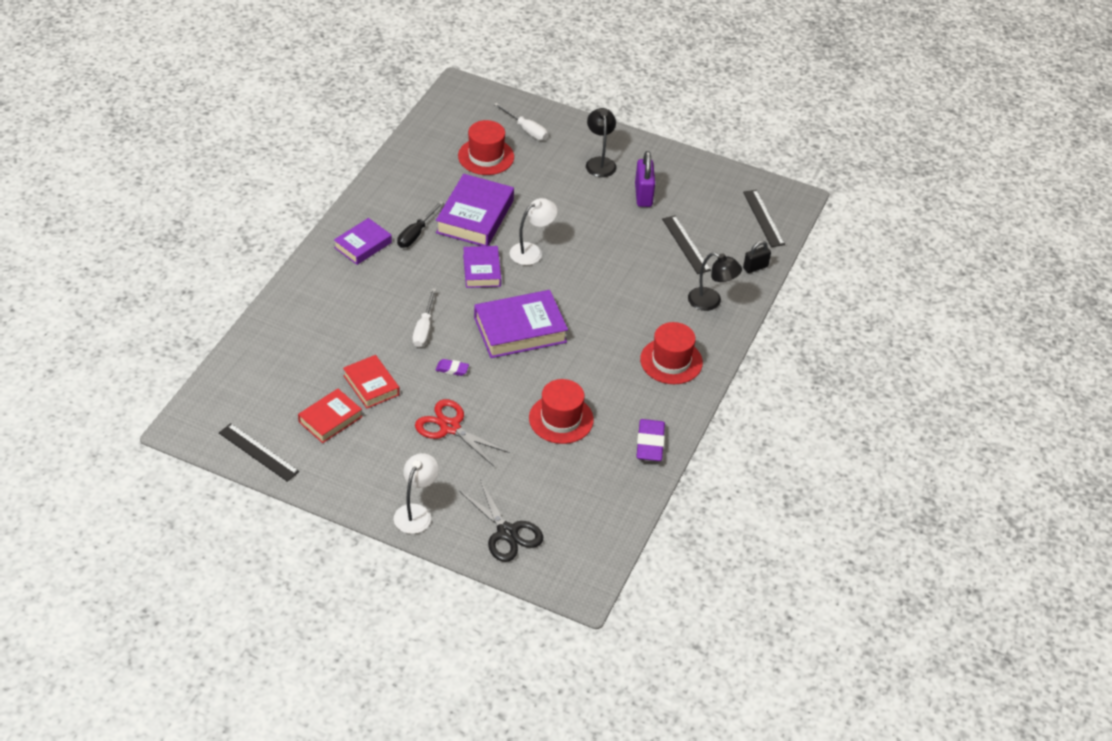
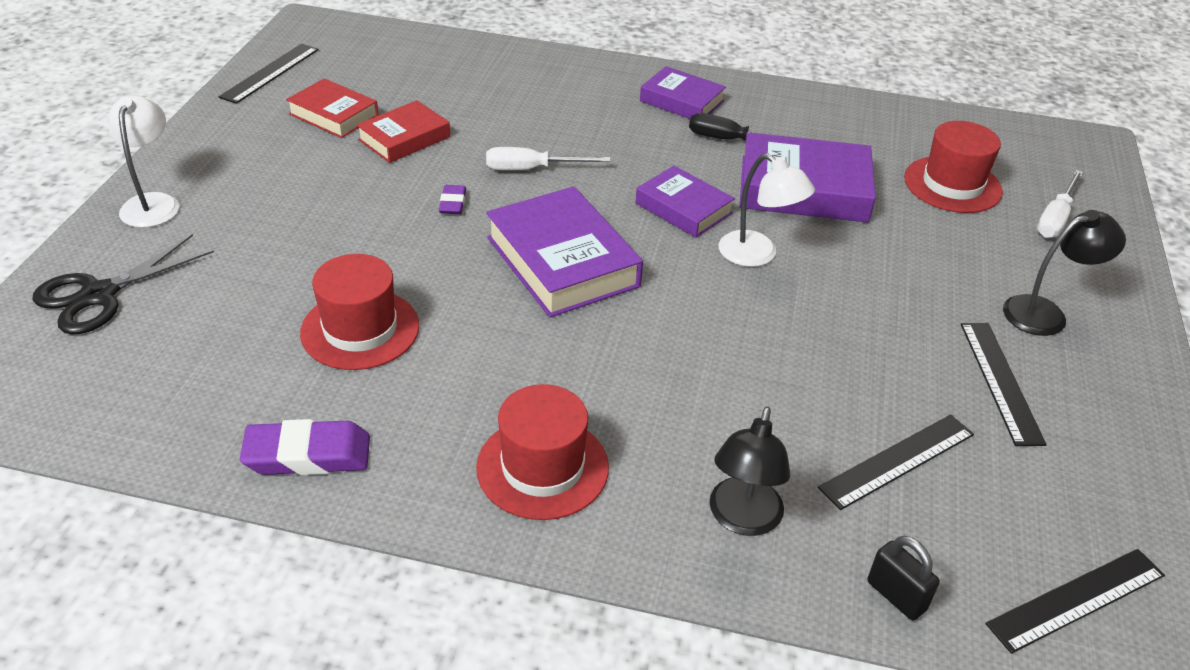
camera: 80 degrees right, 5 degrees down
(416, 512) = (153, 203): white lamp -> white lamp turned 105 degrees counterclockwise
(450, 427) = (328, 215): red scissors -> none
(481, 270) = (683, 208): purple book -> purple book turned 60 degrees clockwise
(643, 195) = (1000, 381): purple padlock -> black ruler

